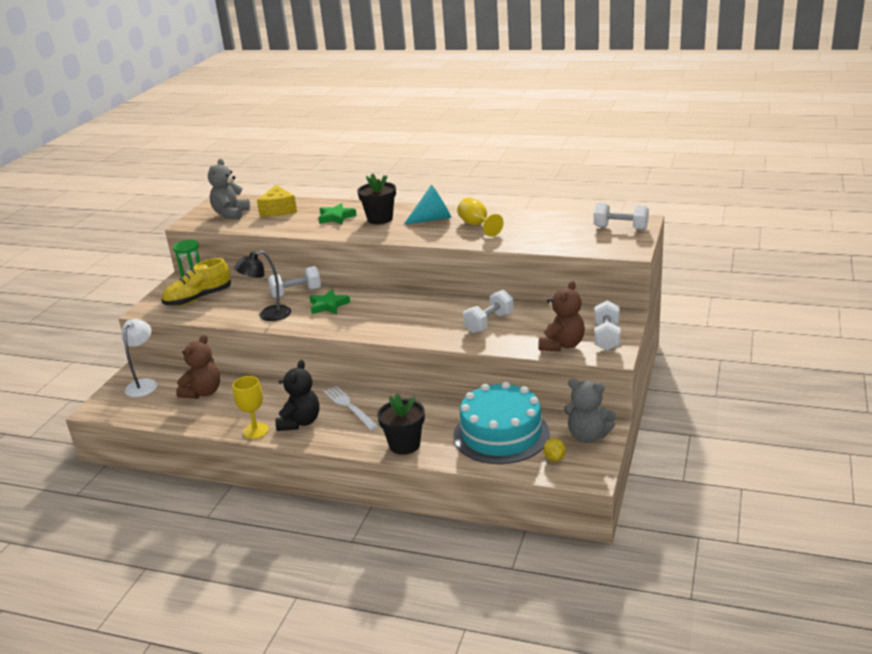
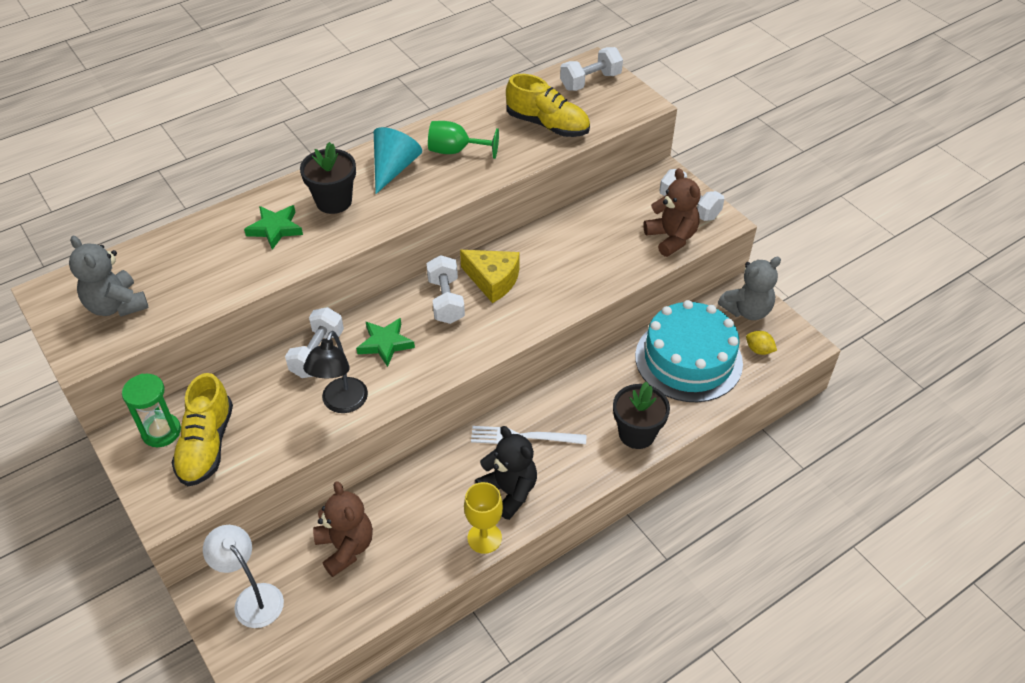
camera: 55 degrees left, 20 degrees up
(278, 210) = (175, 261): yellow cheese -> yellow cheese (493, 280)
(477, 225) = (455, 151): yellow goblet -> green goblet
(489, 323) = (575, 256): white dumbbell -> white dumbbell (446, 300)
(550, 236) = (547, 125): none -> yellow shoe

